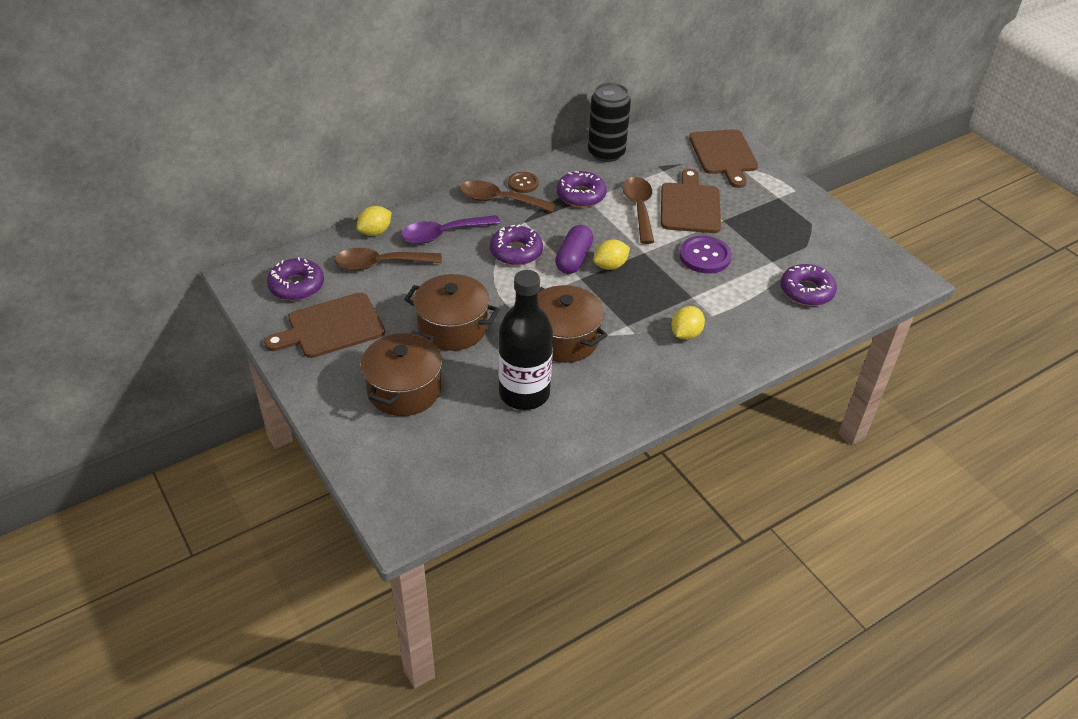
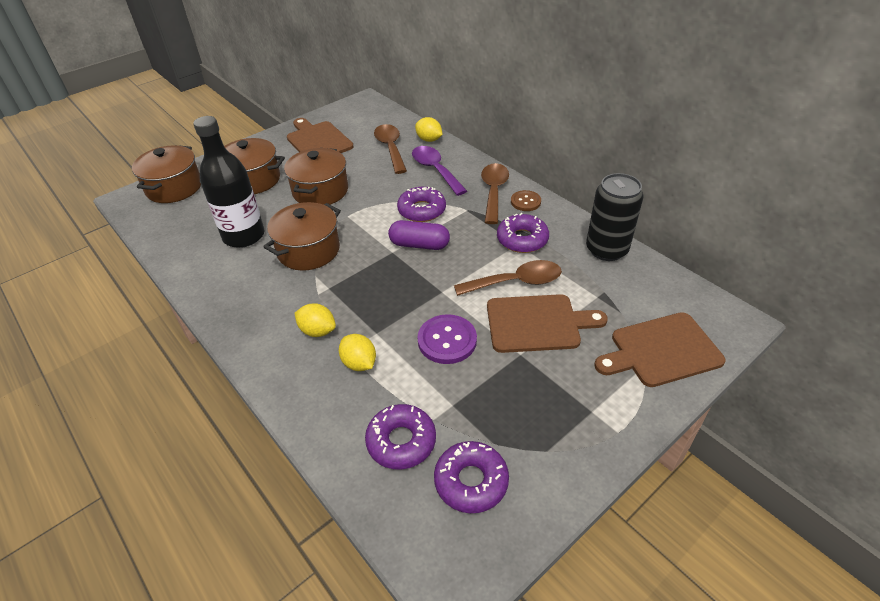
camera: 85 degrees right, 0 degrees up
(296, 286) = (360, 120): purple donut -> purple donut (471, 481)
(392, 473) = (174, 188): none -> brown pot
(610, 266) = (414, 269): yellow lemon -> yellow lemon (359, 363)

